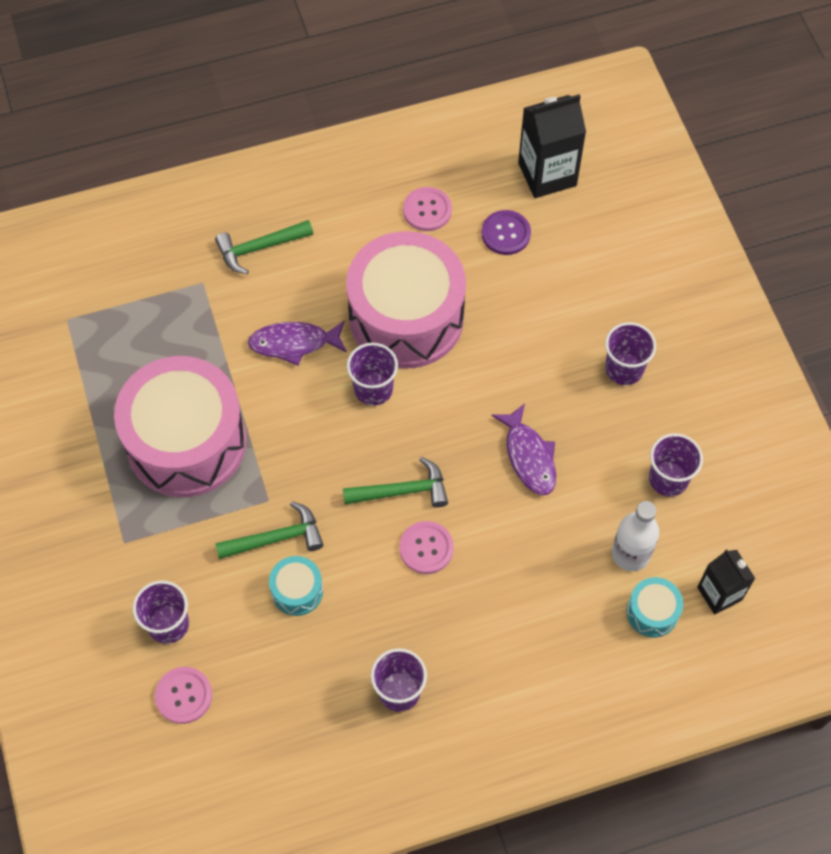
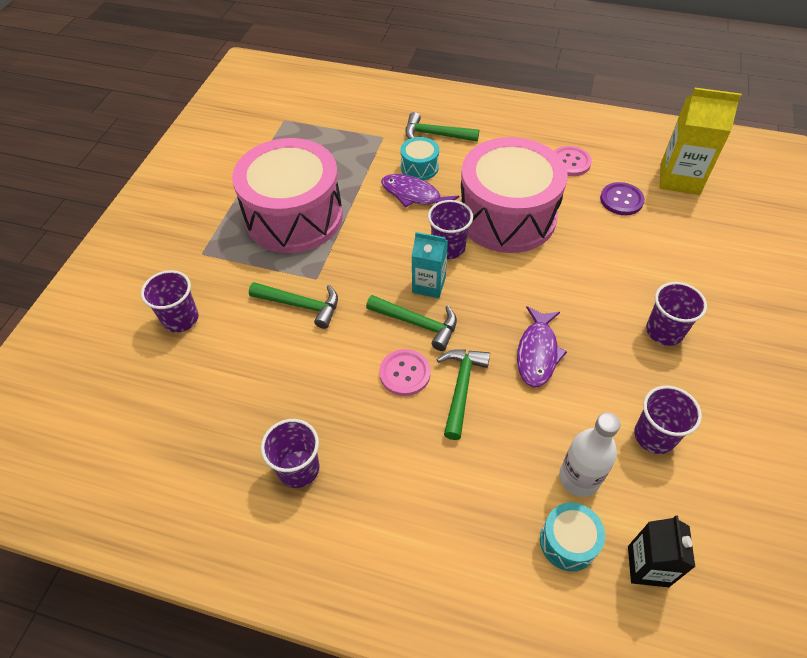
camera: 35 degrees right, 10 degrees down
(184, 695) = (146, 372): pink button -> none
(297, 591) = (285, 348): turquoise drum -> turquoise drum (419, 167)
(383, 443) = (428, 285): none -> turquoise carton
(485, 532) = (461, 388): none -> green hammer
(547, 174) = (679, 179): black carton -> yellow carton

